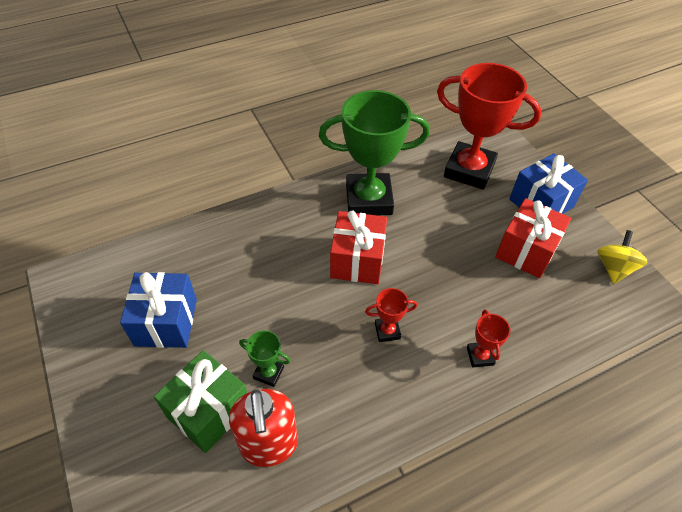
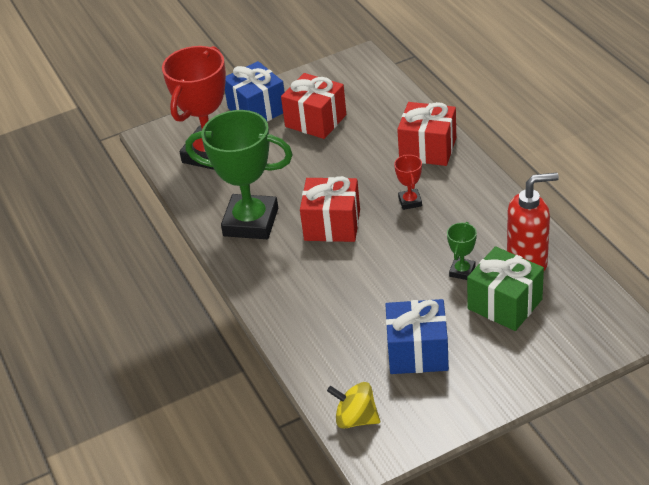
camera: 85 degrees left, 10 degrees down
(369, 199) = (251, 222): green trophy -> green trophy turned 75 degrees counterclockwise
(480, 356) = (428, 149): red trophy -> red gift
(614, 268) = (332, 75): yellow spinning top -> yellow spinning top (356, 419)

